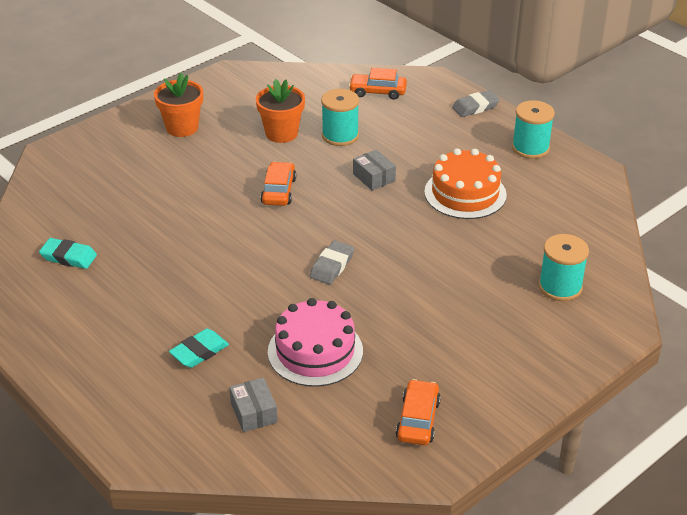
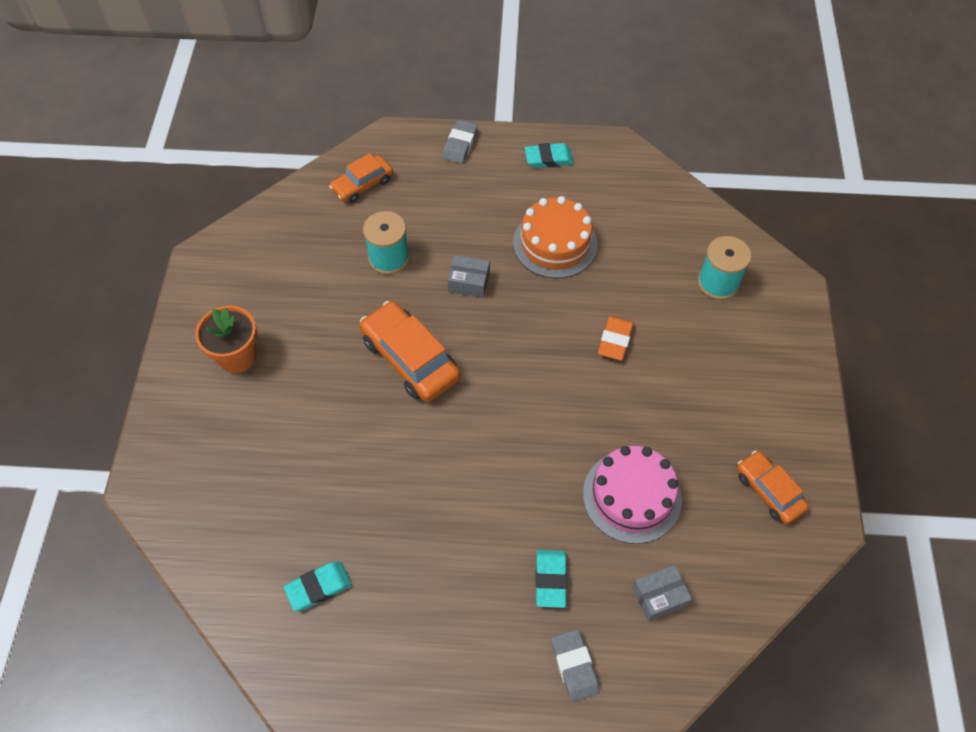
camera: 45 degrees left, 20 degrees up
(253, 412) = (659, 596): grey box -> grey box turned 45 degrees counterclockwise
(279, 191) = (410, 359): orange car -> orange car, size x1.62
(281, 133) = (336, 293): orange flower pot -> none
(332, 266) = (545, 401): grey eraser -> grey eraser (574, 666)
(430, 267) = (615, 340): none -> orange eraser
(530, 148) = (548, 158): turquoise spool -> turquoise eraser

